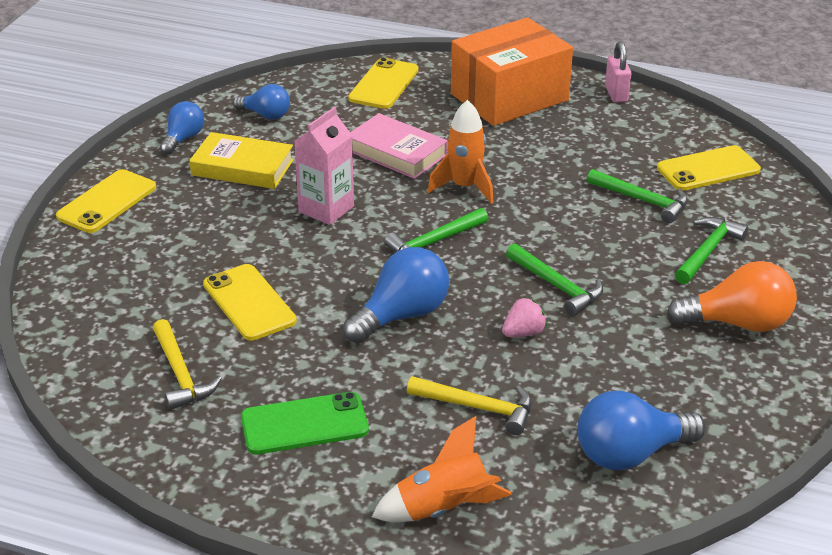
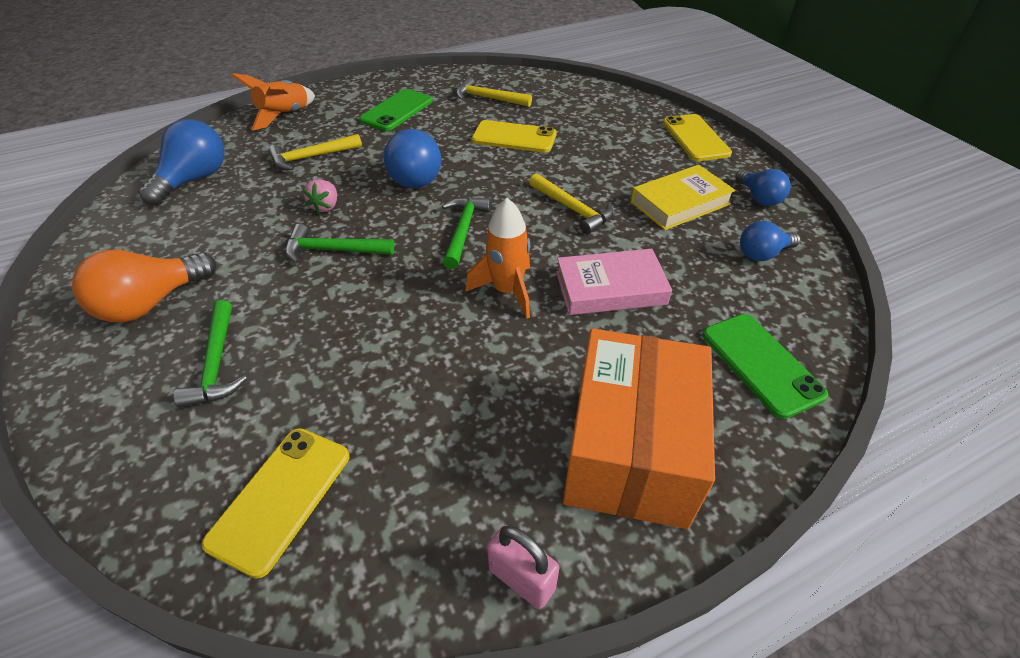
camera: 135 degrees right, 10 degrees up
(326, 209) = (572, 209): pink carton -> yellow hammer
(384, 84) = (761, 364): yellow phone -> green phone
(642, 200) = (328, 387): green hammer -> none

